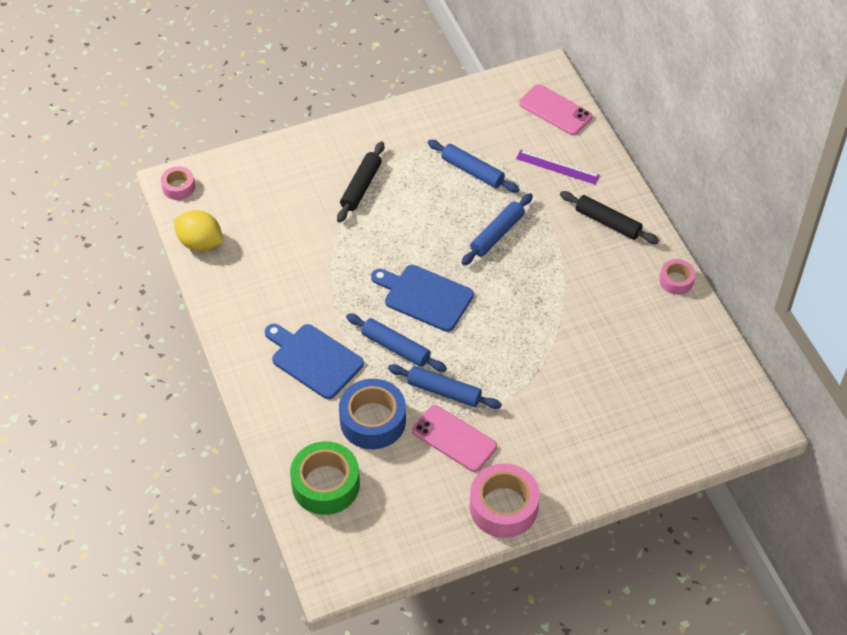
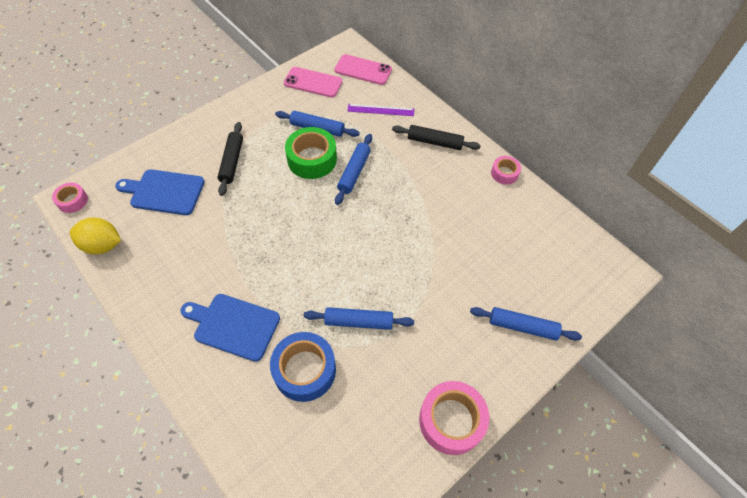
camera: 20 degrees left, 5 degrees up
(325, 484) = (280, 453): green tape -> green tape (312, 159)
(396, 347) = (303, 292): blue rolling pin -> blue rolling pin (522, 326)
(425, 297) = (313, 240): blue cutting board -> blue cutting board (164, 192)
(454, 439) = (383, 365): pink phone -> pink phone (313, 82)

